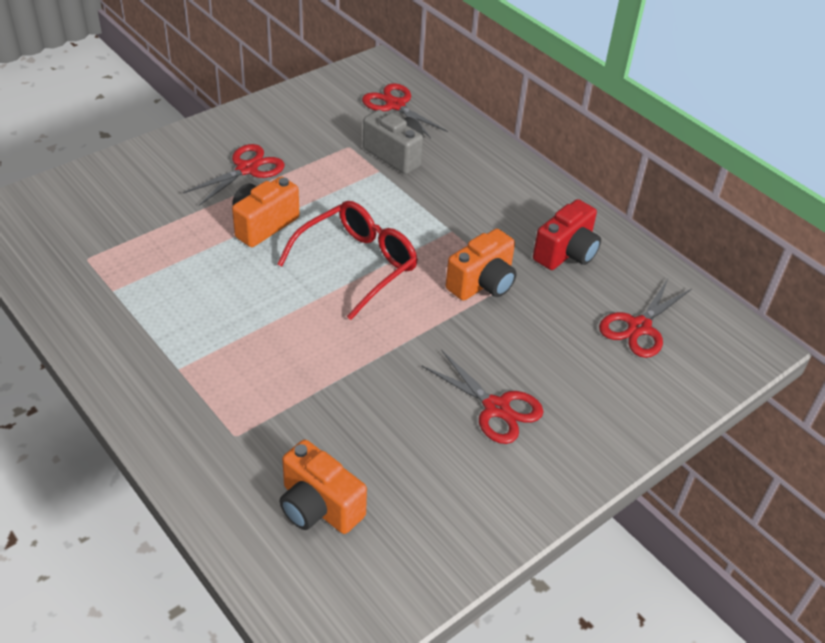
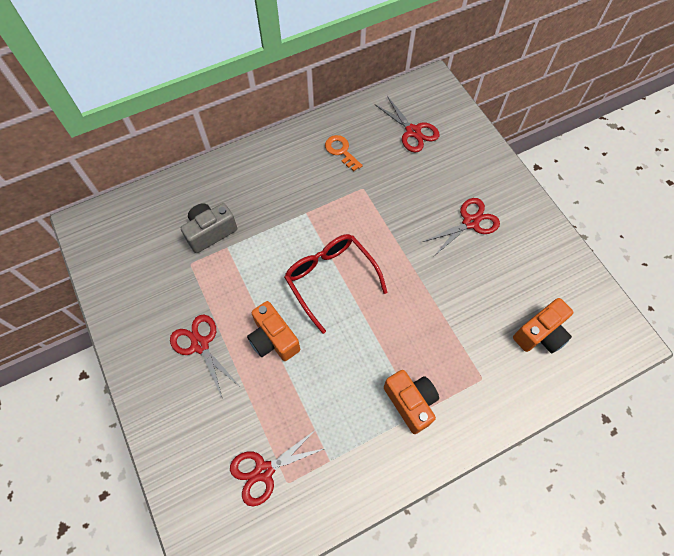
camera: 75 degrees left, 20 degrees up
(395, 105) = (145, 221): red scissors -> red scissors (264, 471)
(482, 283) = (362, 205): orange camera -> orange camera (410, 402)
(566, 253) = (341, 151): red camera -> orange key

